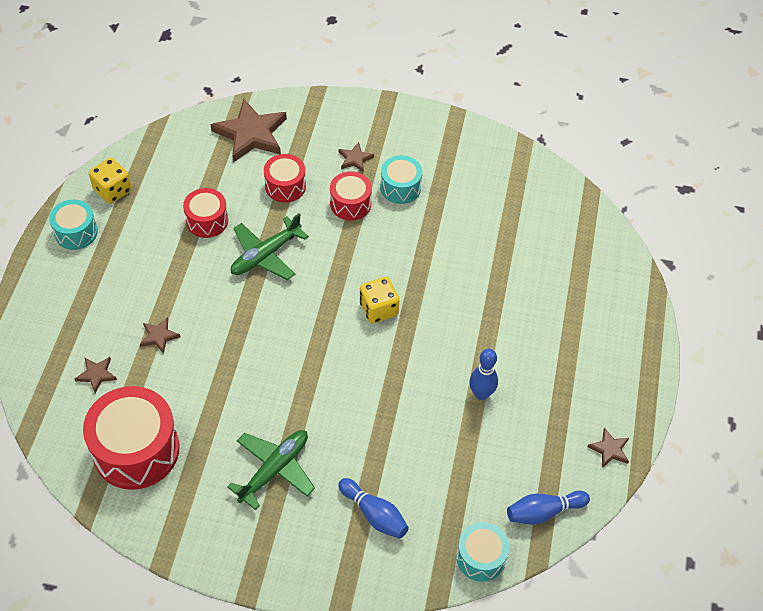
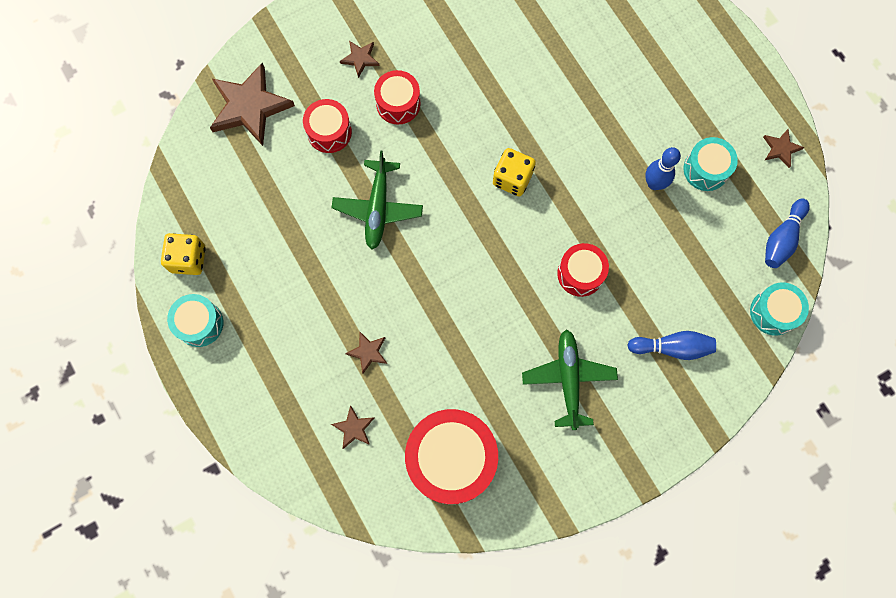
camera: 40 degrees left, 20 degrees up
(207, 221) = (298, 218): red drum -> red drum (580, 274)
(400, 187) = (423, 55): turquoise drum -> turquoise drum (706, 169)

